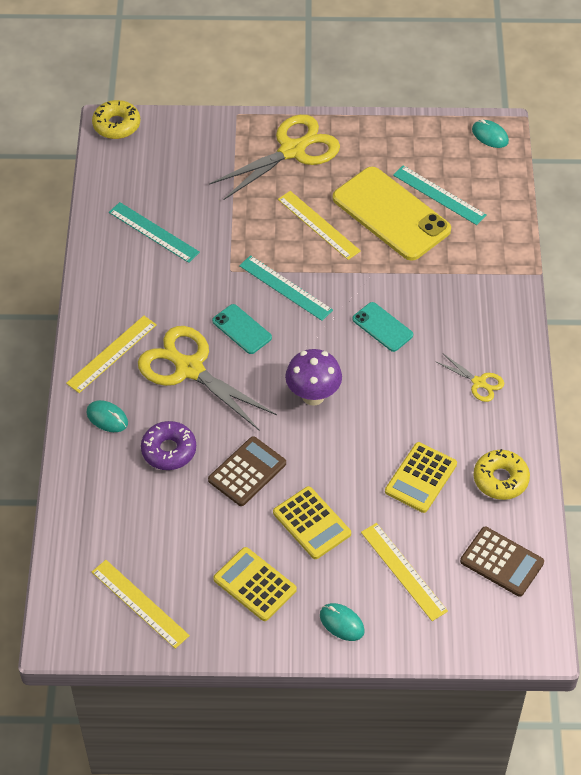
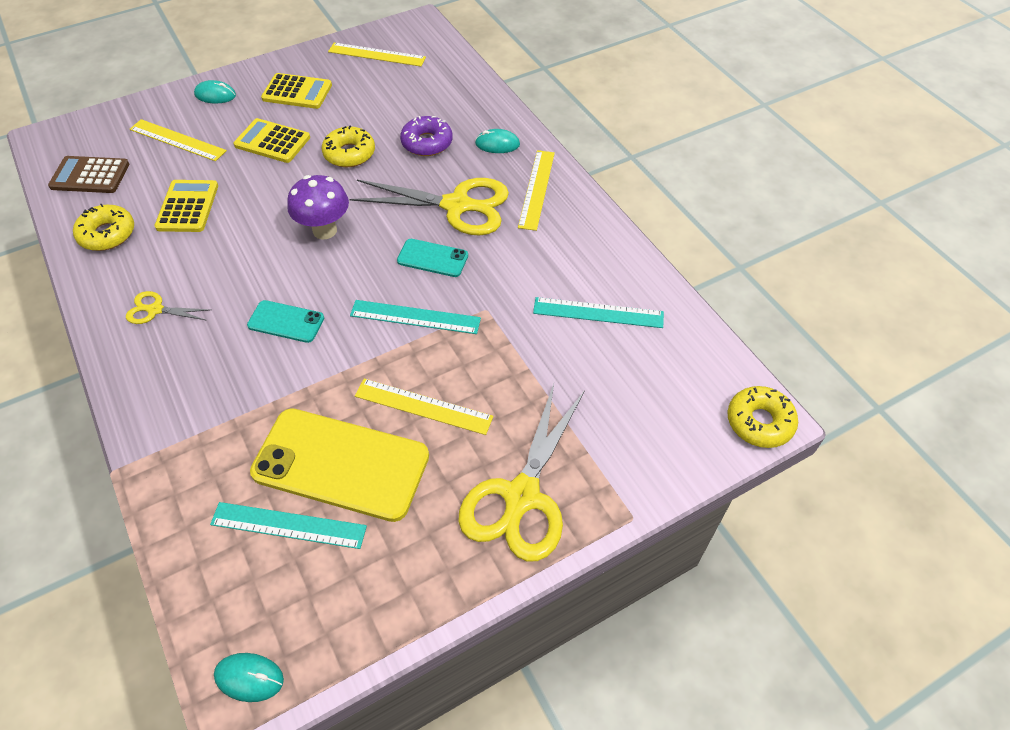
camera: 150 degrees right, 0 degrees up
(247, 472) = (349, 153): brown calculator -> yellow donut

